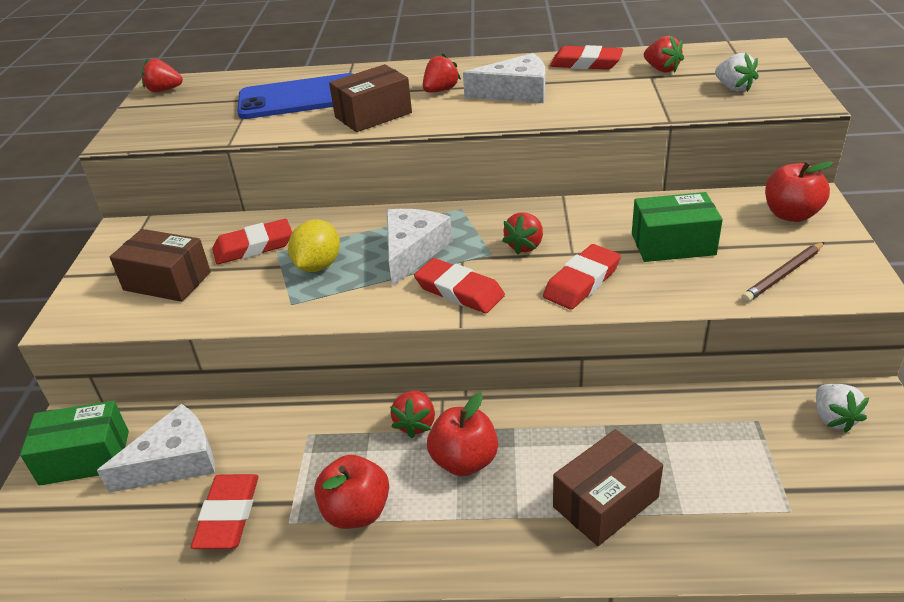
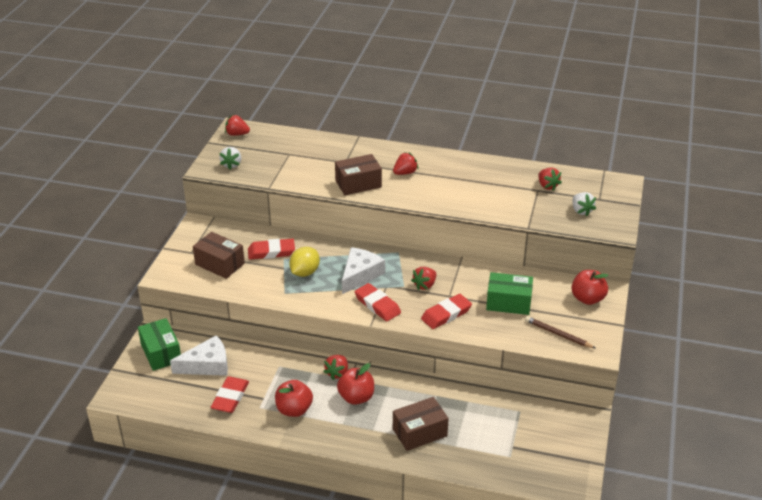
camera: 10 degrees right, 0 degrees up
(85, 457) = (161, 353): green box -> green box turned 60 degrees clockwise
(299, 98) = (318, 159): blue phone -> none
(516, 92) = (449, 185): white cheese -> none
(586, 63) = (504, 170): red eraser -> none
(783, 274) = (558, 334): brown pencil -> brown pencil turned 60 degrees clockwise
(833, 418) = (560, 419): white strawberry -> white strawberry (231, 165)

